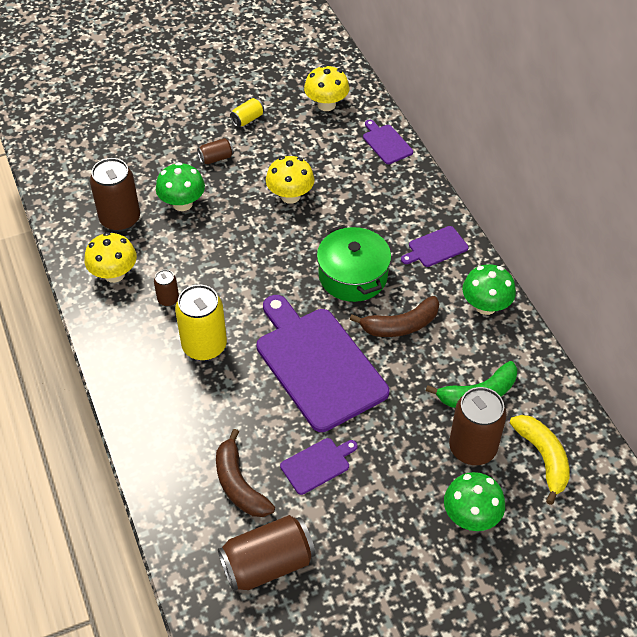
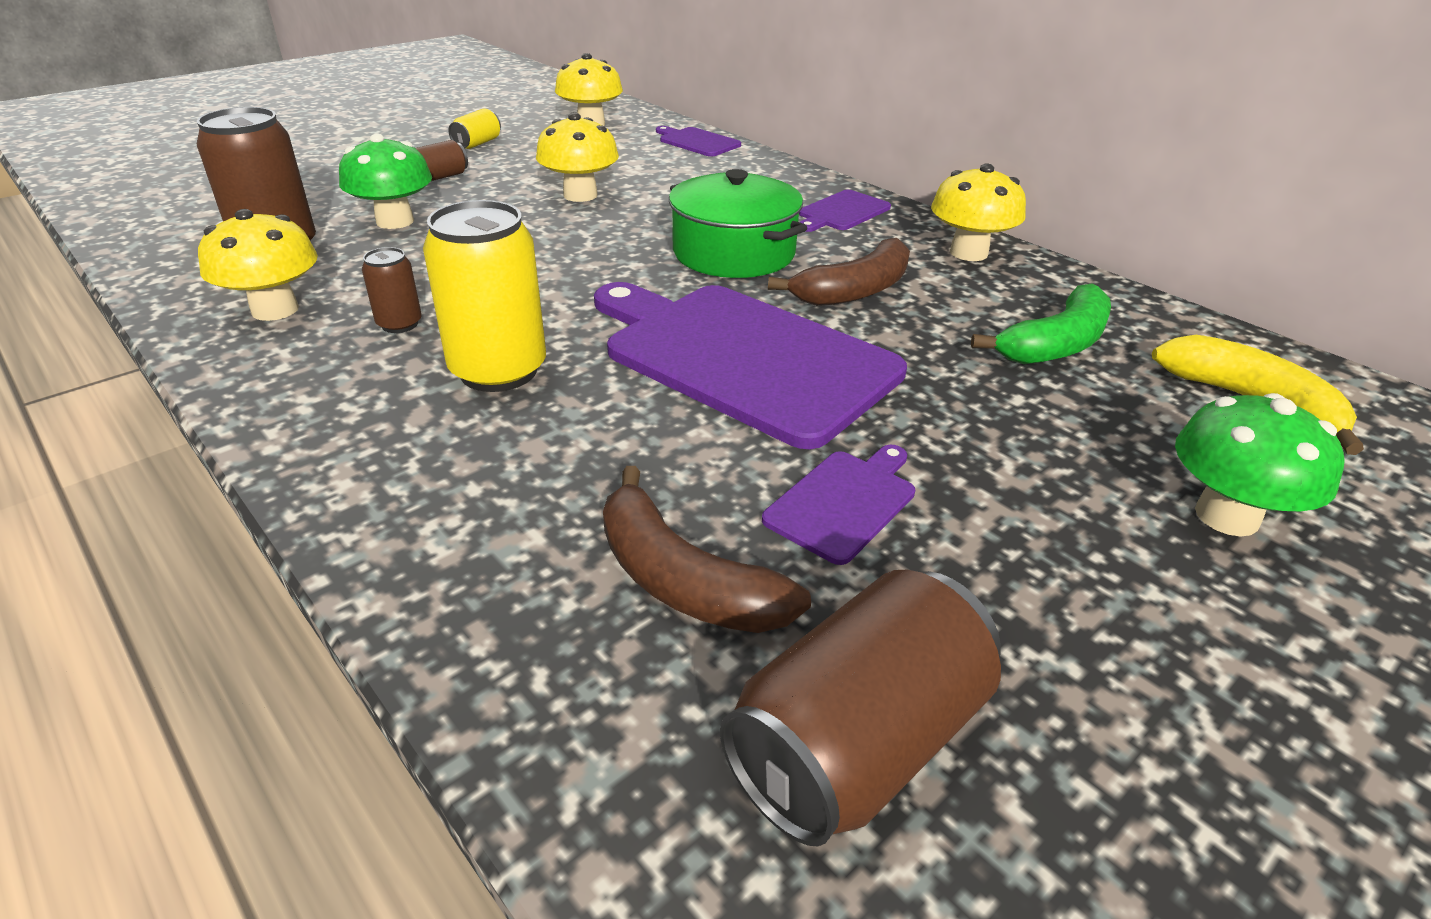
camera: 20 degrees left, 15 degrees down
(472, 448) = (1119, 413): brown can -> none
(485, 306) = (968, 253): green mushroom -> yellow mushroom

